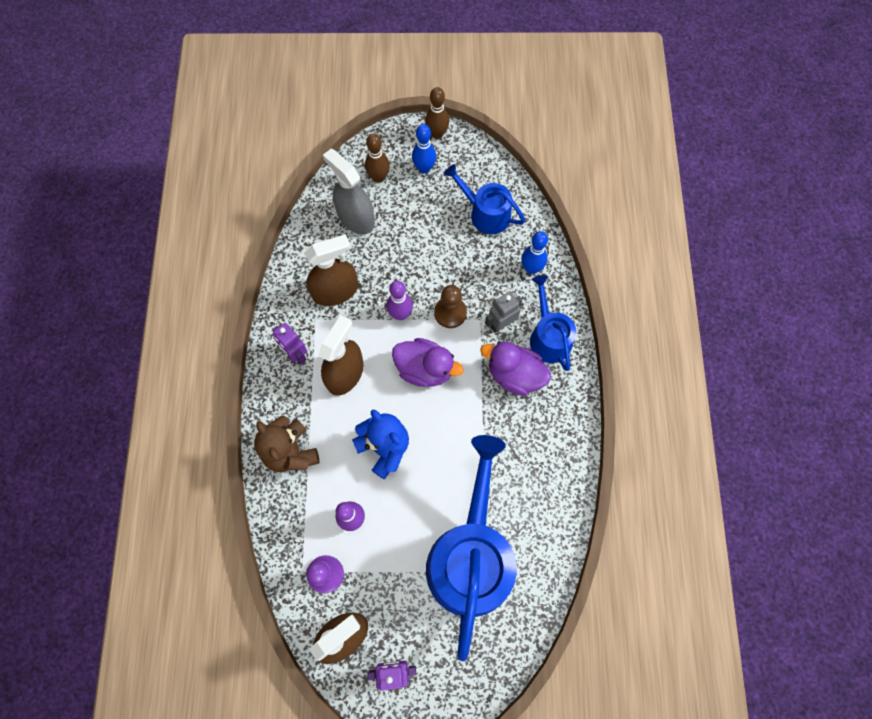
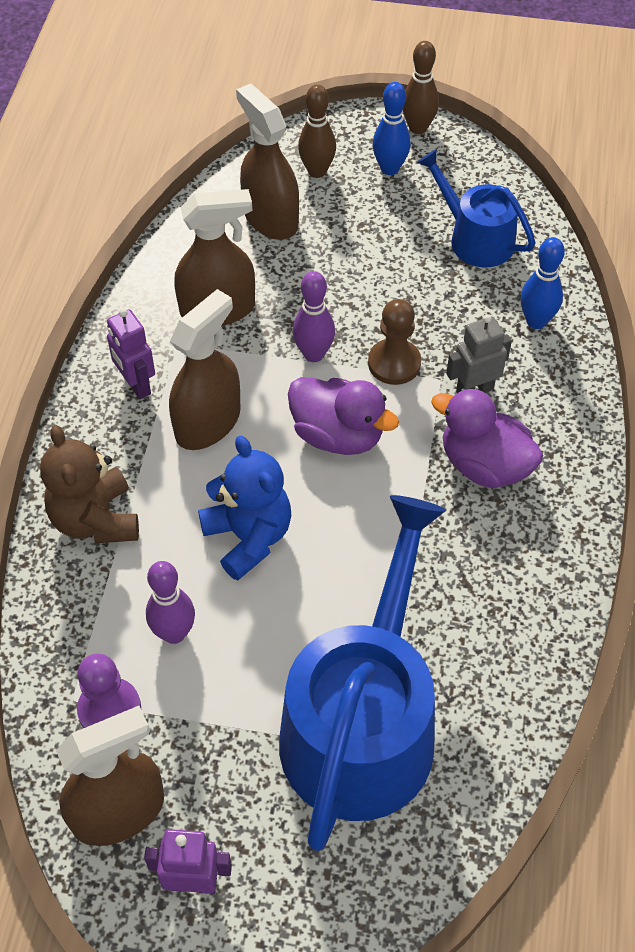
camera: 10 degrees right, 15 degrees down
(355, 218) = (270, 218): grey spray bottle -> brown spray bottle
(548, 337) = (549, 419): blue watering can -> none

